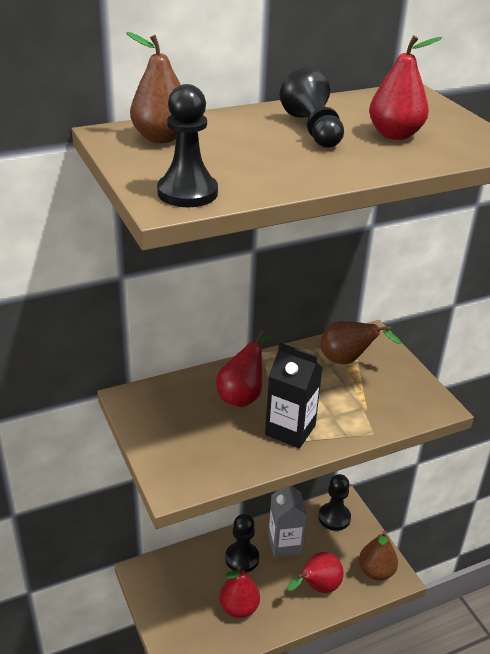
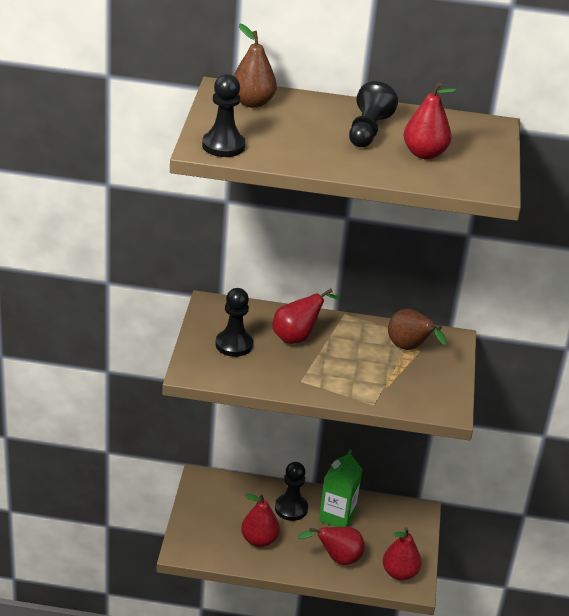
camera: 30 degrees right, 0 degrees up
(285, 544) = (337, 516): grey carton -> green carton
(290, 430) = (310, 374): black carton -> none
(334, 517) = (399, 518): black pawn -> black pawn (234, 345)
(376, 571) = (399, 573): brown pear -> red pear

